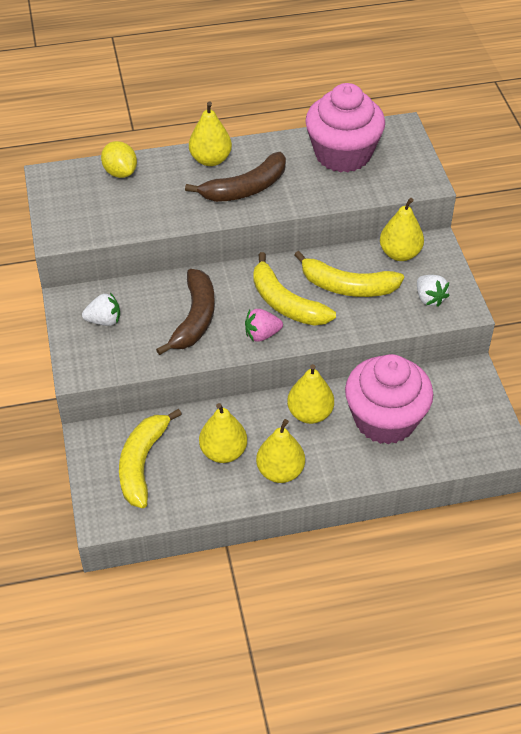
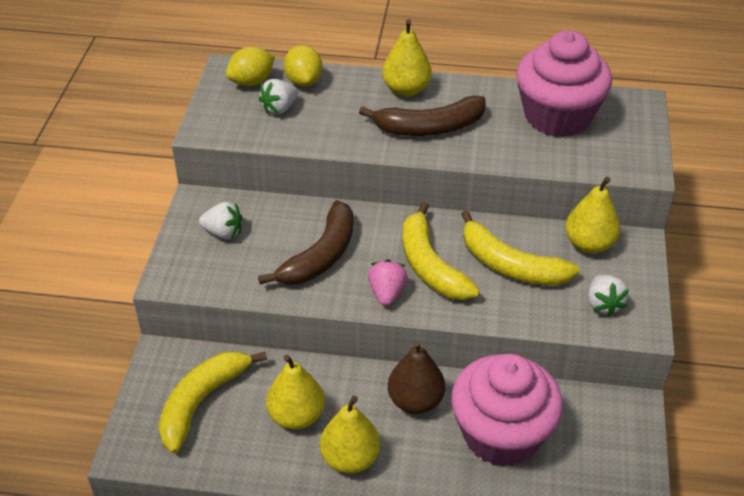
camera: 20 degrees right, 5 degrees down
(75, 183) = (252, 82): none -> yellow lemon
(112, 202) = (279, 108): none -> white strawberry
(262, 335) = (387, 293): pink strawberry -> pink strawberry turned 90 degrees clockwise
(310, 413) = (415, 401): yellow pear -> brown pear

